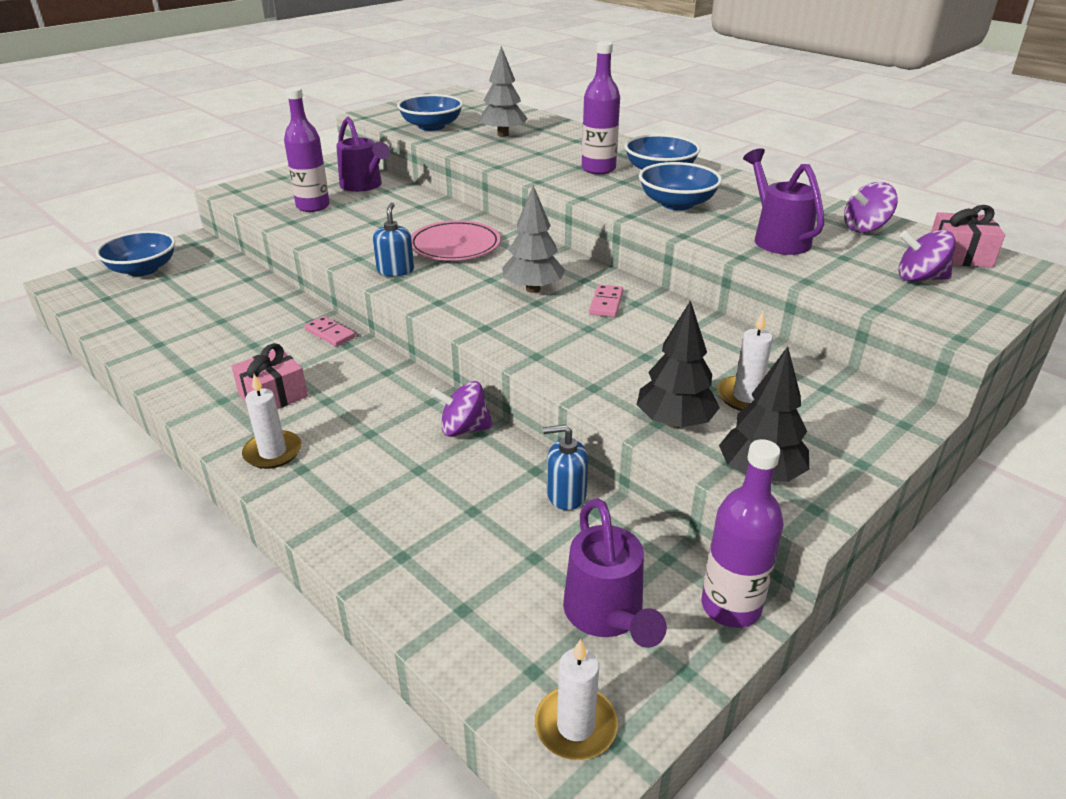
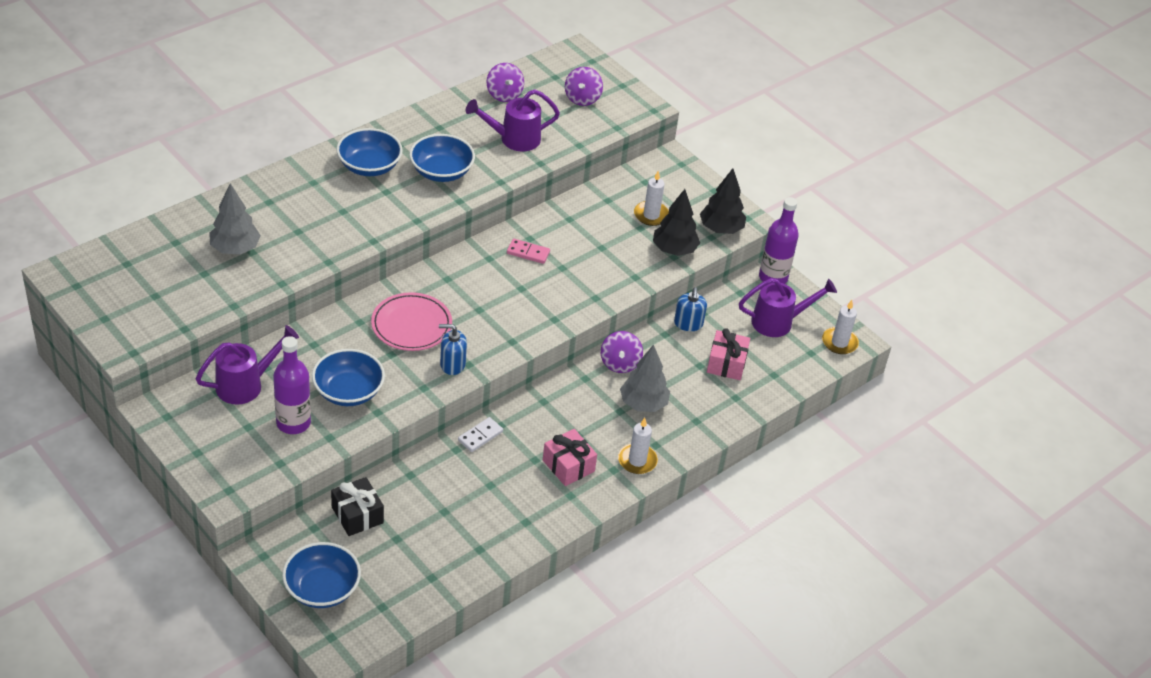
camera: 90 degrees left, 10 degrees up
(229, 277) = (357, 515): none -> black gift
(330, 333) = (480, 436): pink domino -> white domino
(431, 126) = (190, 299): blue bowl -> blue bowl (348, 391)
(533, 289) = (499, 287): grey tree -> grey tree (643, 404)
(598, 169) = (352, 200): purple bottle -> none
(959, 255) = (553, 71): pink gift -> pink gift (726, 363)

